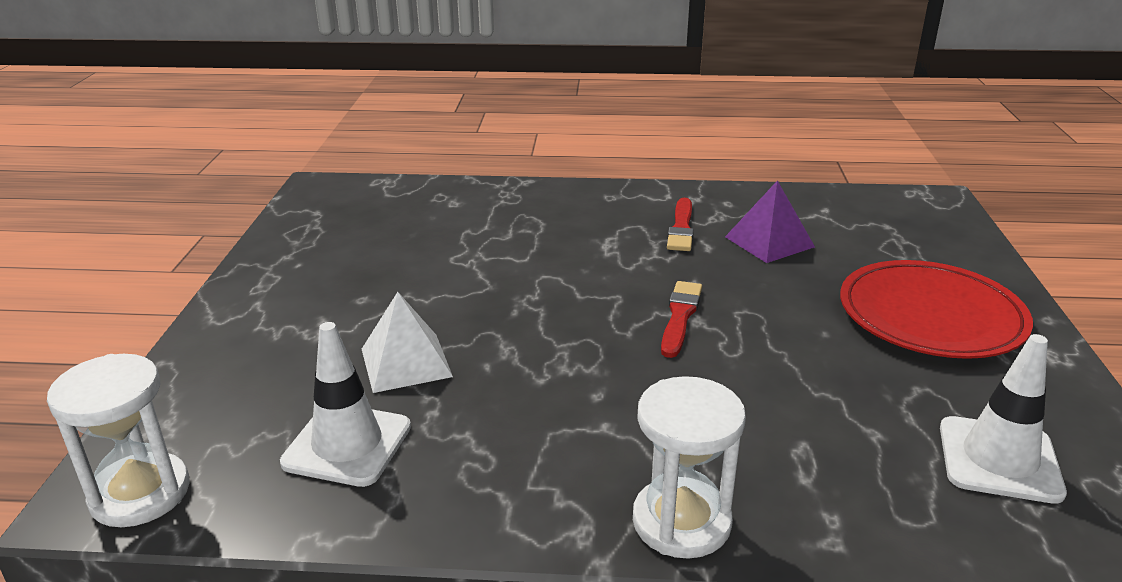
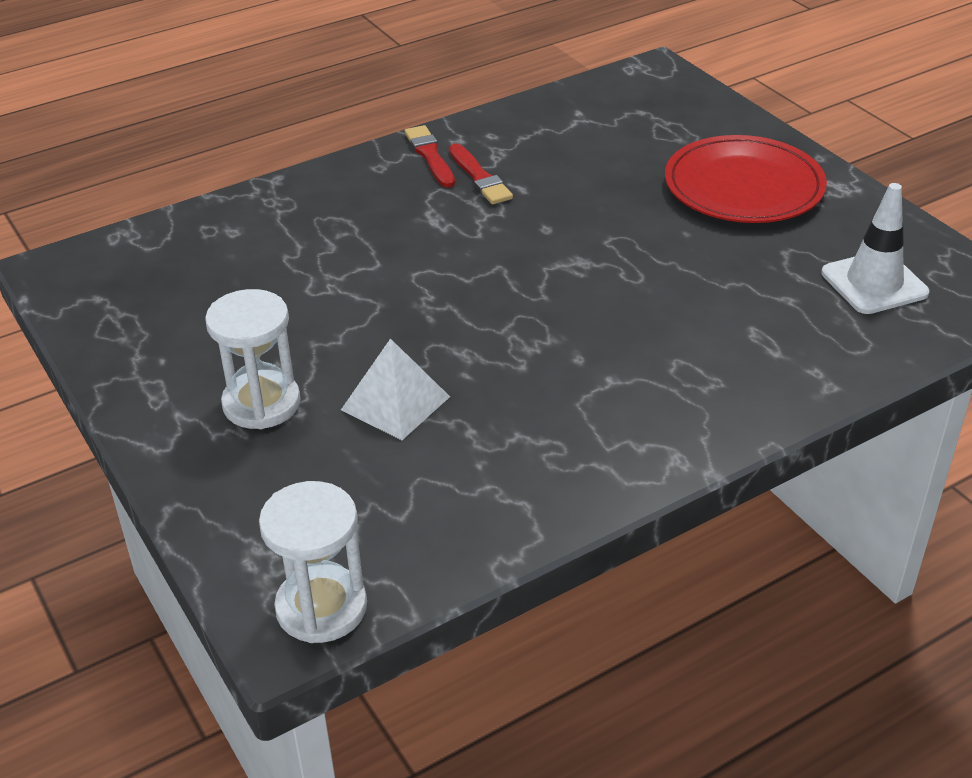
camera: 35 degrees left, 10 degrees up
(347, 444) = (437, 488): white traffic cone -> none
(680, 317) = (568, 264): red brush -> red brush (430, 156)
(681, 522) = (731, 420): white hourglass -> white hourglass (261, 403)
(769, 242) = (566, 163): purple pyramid -> none

